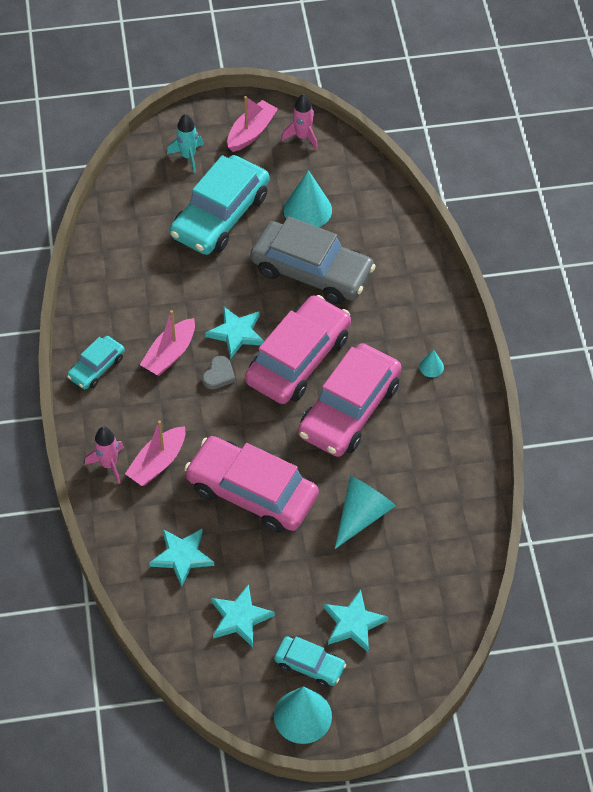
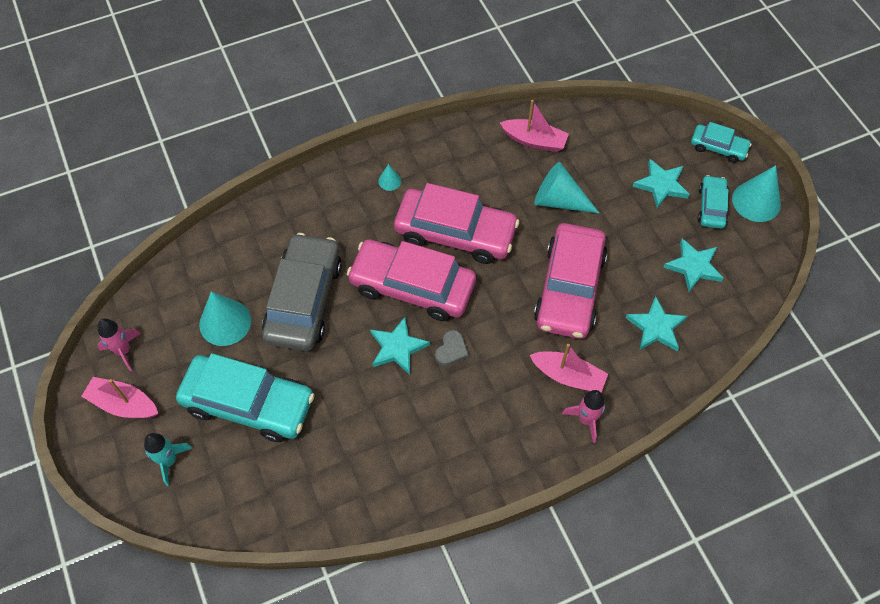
camera: 105 degrees left, 5 degrees up
(96, 367) = (478, 468): turquoise car -> turquoise car (718, 147)
(170, 354) = (440, 402): pink boat -> pink boat (534, 141)
(219, 375) = (451, 350): grey heart -> grey heart turned 105 degrees clockwise

